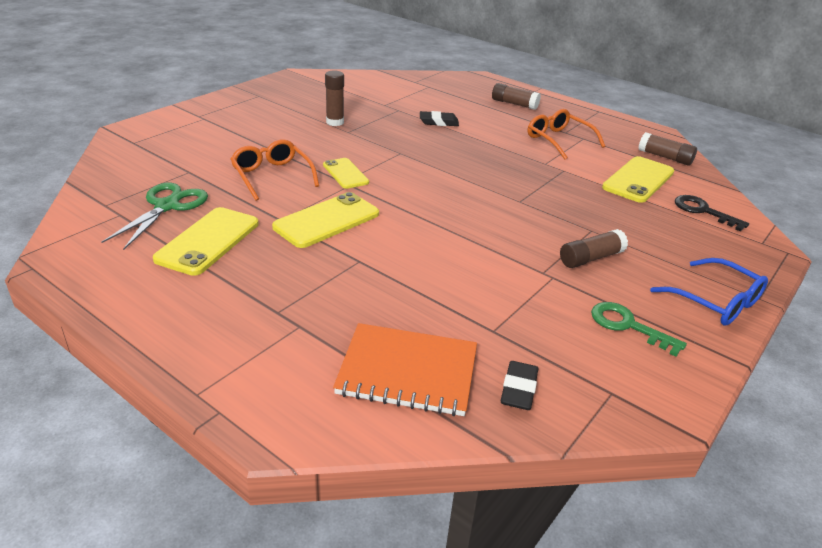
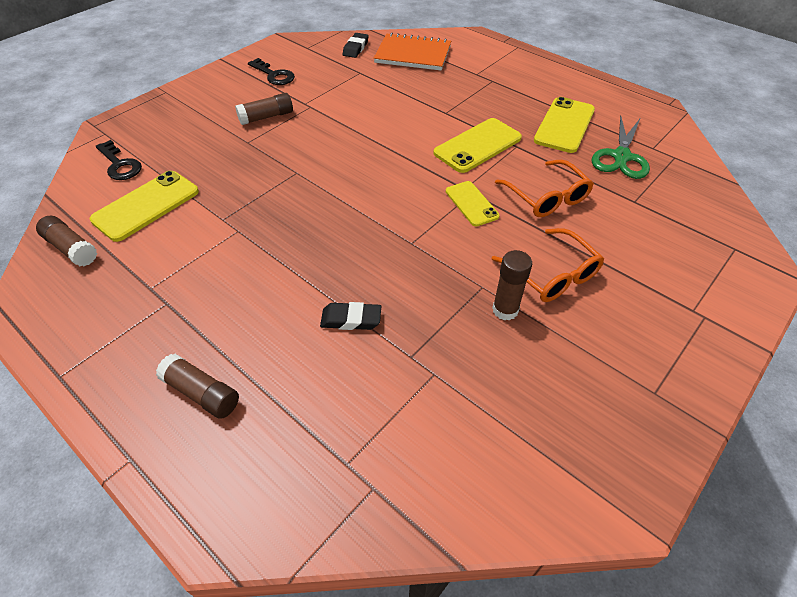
camera: 175 degrees left, 15 degrees up
(559, 140) = (190, 279): orange glasses -> orange glasses (551, 274)
(628, 326) = (274, 75): green key -> black key
(715, 301) = (200, 89): blue glasses -> none

